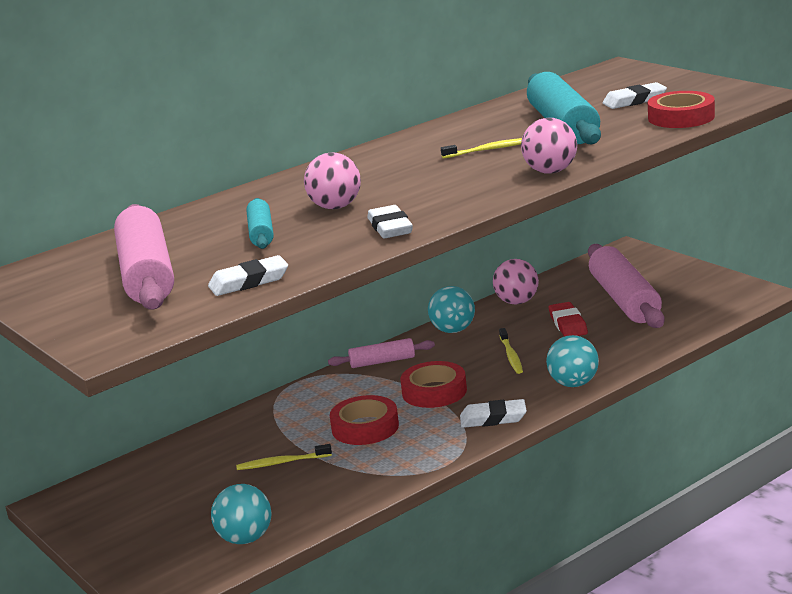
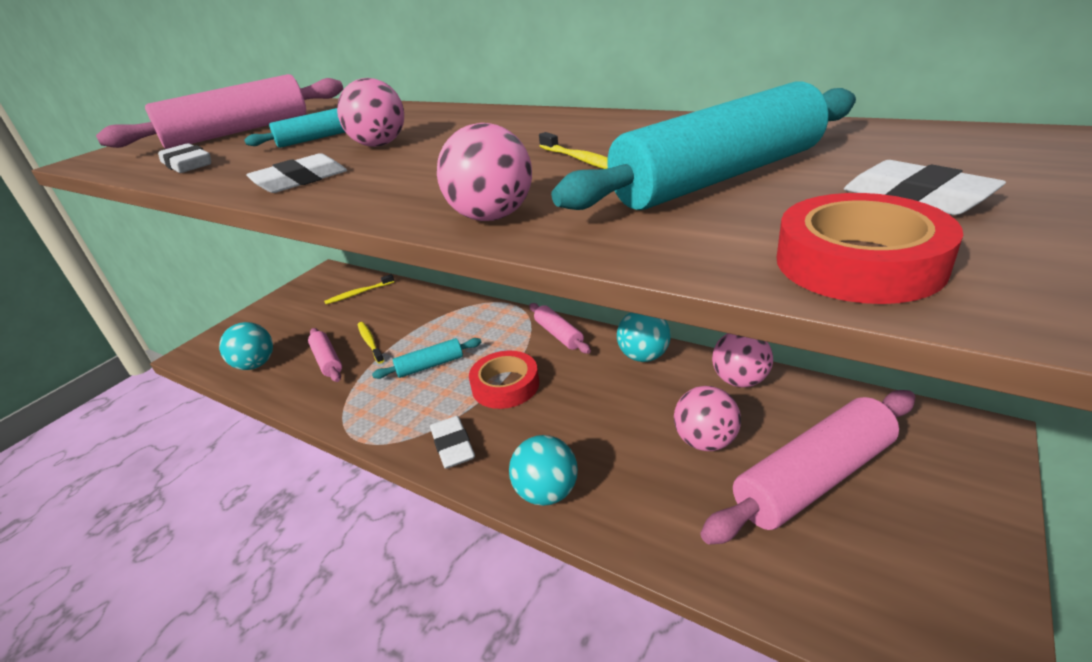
camera: 70 degrees right, 10 degrees up
(291, 488) = (327, 360): none -> pink rolling pin
(365, 427) = (430, 366): red tape -> turquoise rolling pin
(511, 356) = (601, 416): yellow toothbrush -> yellow toothbrush (358, 293)
(568, 324) = (705, 441): red eraser -> pink ball

